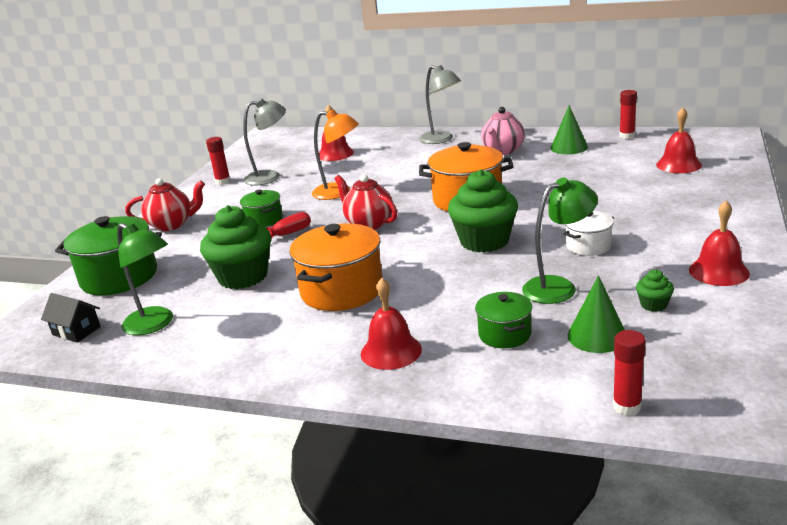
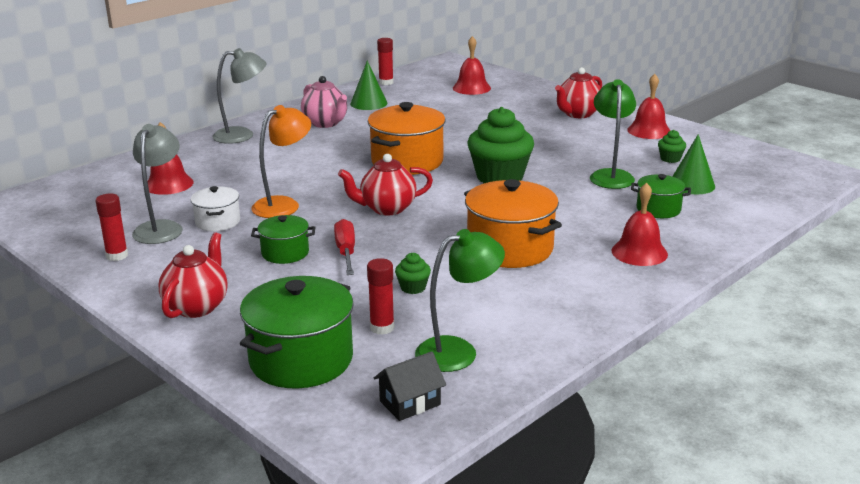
camera: 65 degrees left, 0 degrees up
(243, 277) = (413, 287): green cupcake -> green cupcake, size x0.44
(588, 246) = (561, 150): white pot -> white pot (217, 222)
(627, 406) = (781, 201): red glue stick -> red glue stick (382, 327)
(699, 225) = (577, 114): none -> red teapot

